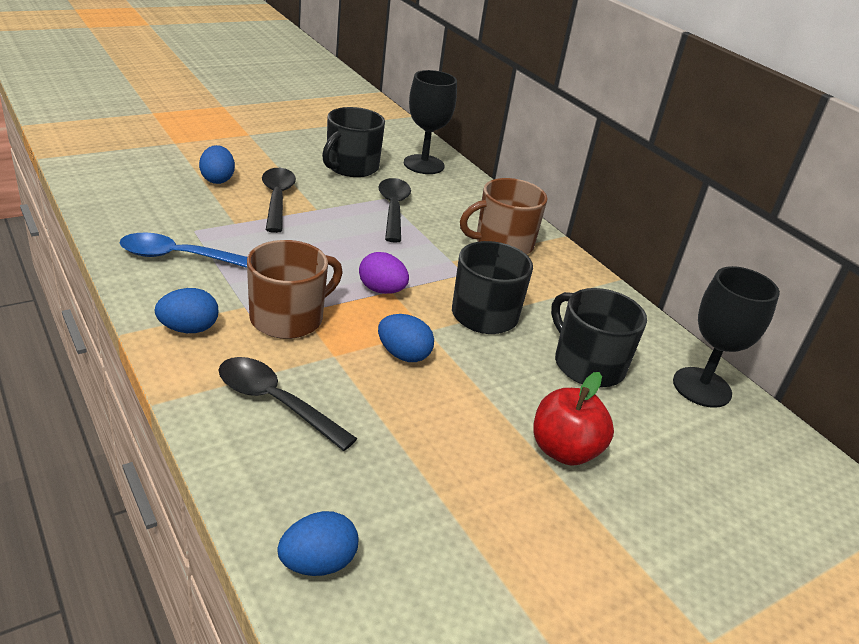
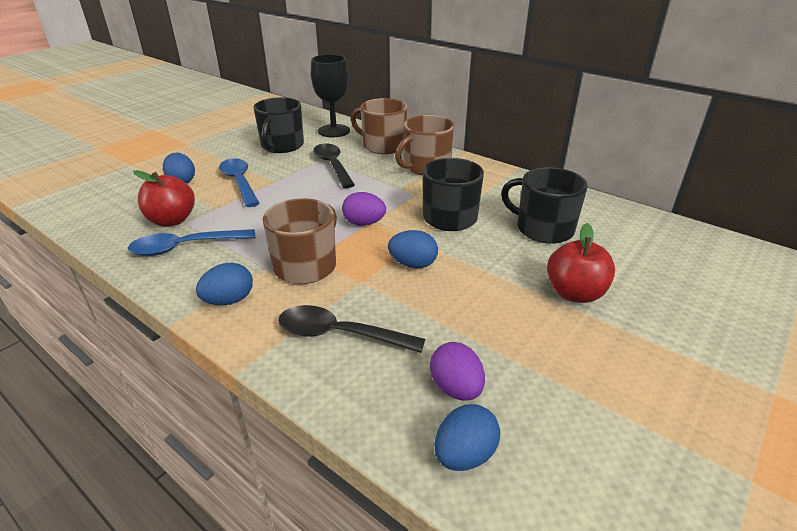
camera: 15 degrees left, 0 degrees up
(182, 222) = (172, 220): none -> red apple
(277, 199) = (239, 182): black spoon -> blue spoon
(355, 499) = (456, 388): none -> purple egg
(469, 201) = (383, 146): none -> brown mug
(702, 387) = (624, 220): black goblet -> none

